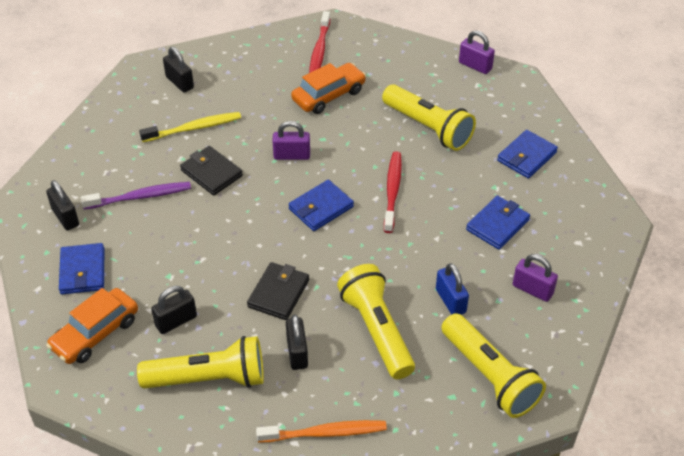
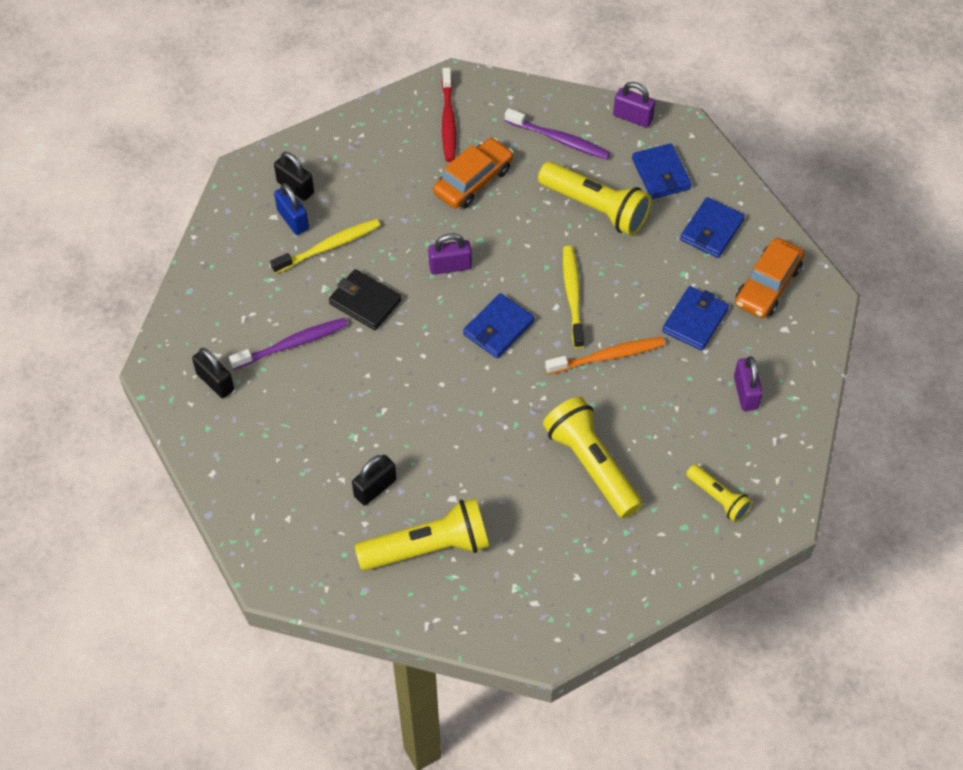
camera: 10 degrees left, 10 degrees up
(83, 271) = (256, 445): blue wallet -> blue wallet (661, 174)
(95, 333) = (292, 516): orange car -> orange car (767, 285)
(278, 293) = (477, 438): black wallet -> none
(297, 353) = (513, 504): black padlock -> none
(325, 433) = (563, 587): orange toothbrush -> orange toothbrush (608, 356)
(392, 191) = (572, 295): red toothbrush -> yellow toothbrush
(409, 74) = (559, 140): none -> purple toothbrush
(450, 301) = (662, 419): blue padlock -> blue padlock (293, 220)
(489, 376) = (718, 498): yellow flashlight -> yellow flashlight, size x0.55
(532, 289) = (745, 393): purple padlock -> purple padlock turned 60 degrees clockwise

